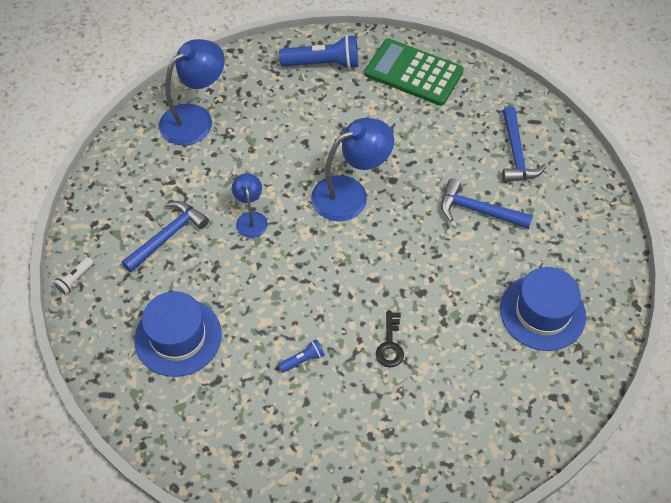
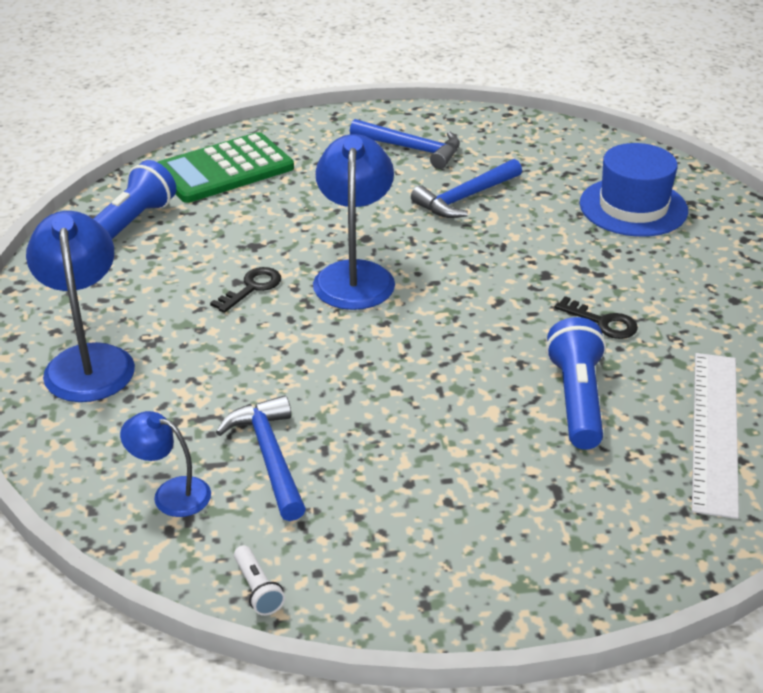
camera: 60 degrees left, 20 degrees down
(178, 337) = (455, 504): blue hat -> none
(251, 219) = (315, 368): blue lamp -> blue lamp (171, 493)
(303, 152) = (252, 288): none -> black key
(303, 360) = (576, 399): blue flashlight -> blue flashlight, size x2.05
(318, 446) = (715, 430): none -> white ruler

